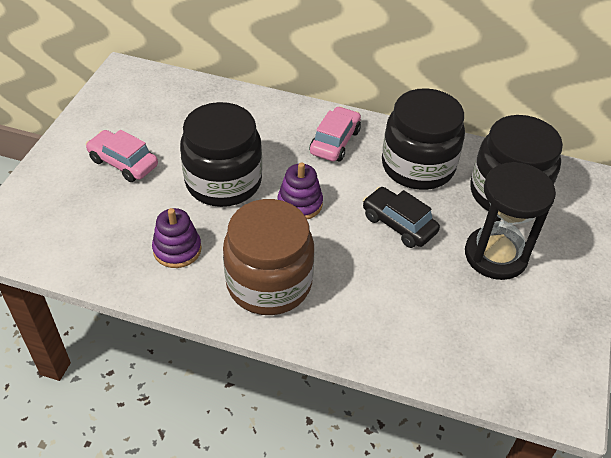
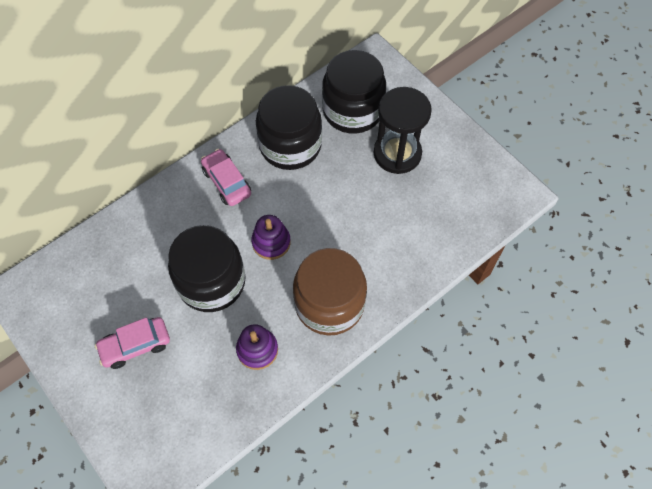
camera: 55 degrees left, 15 degrees up
(398, 224) = (334, 192): black car -> none

